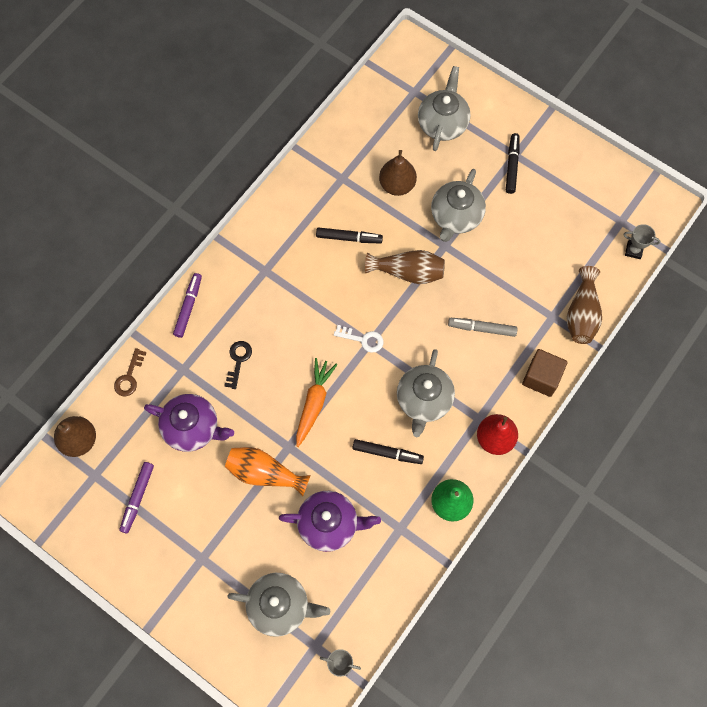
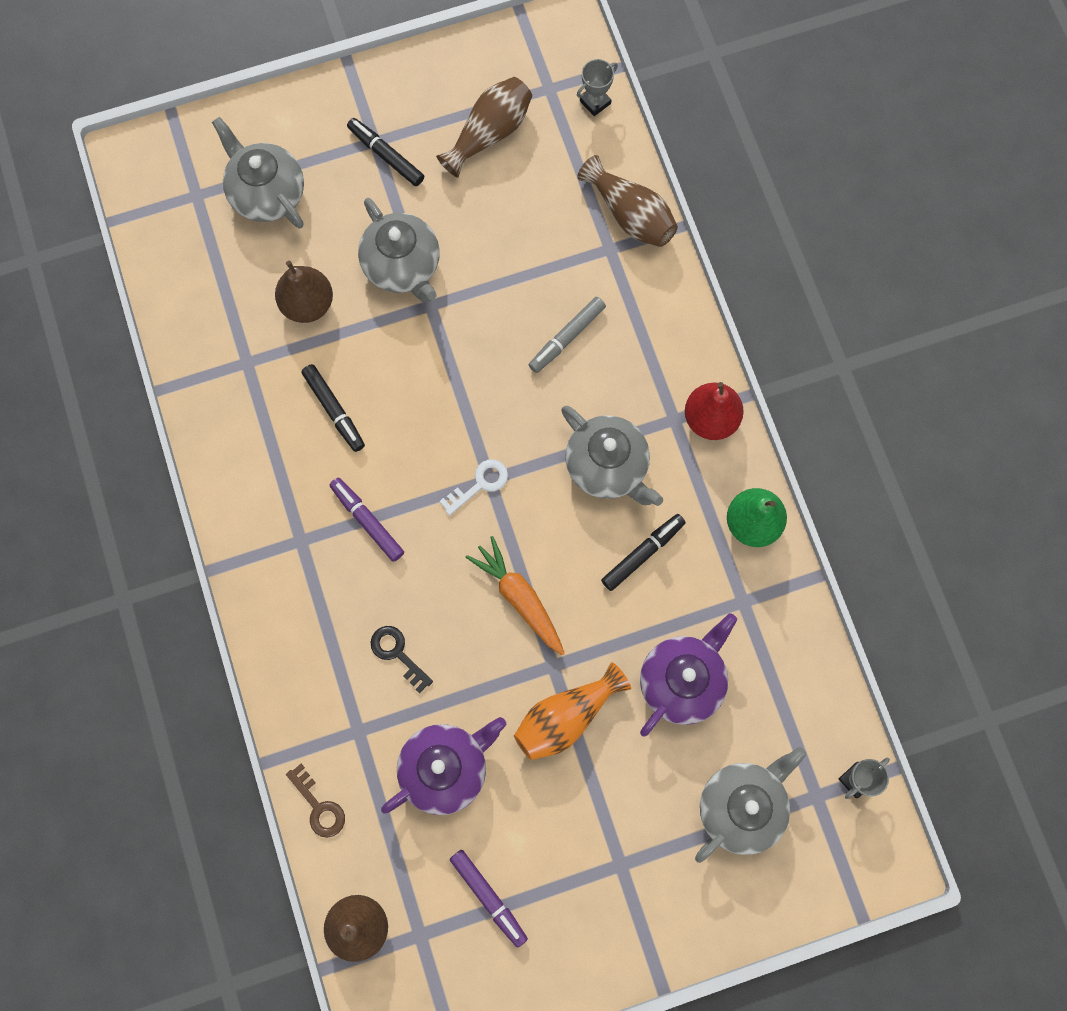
camera: 55 degrees left, 5 degrees up
(188, 307) = (279, 670): purple marker -> purple marker (367, 521)
(348, 238) = (334, 410): black marker -> black marker turned 105 degrees clockwise
(408, 272) = (432, 371): brown vase -> brown vase (490, 133)
(541, 377) = (674, 315): brown cube -> none

